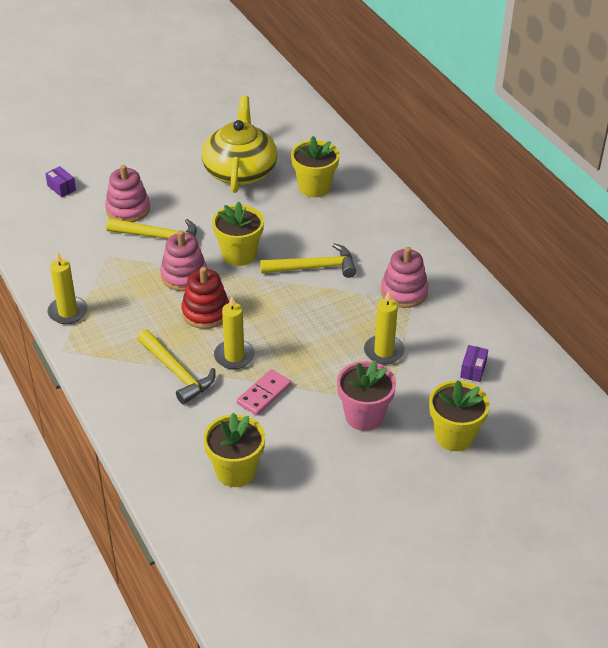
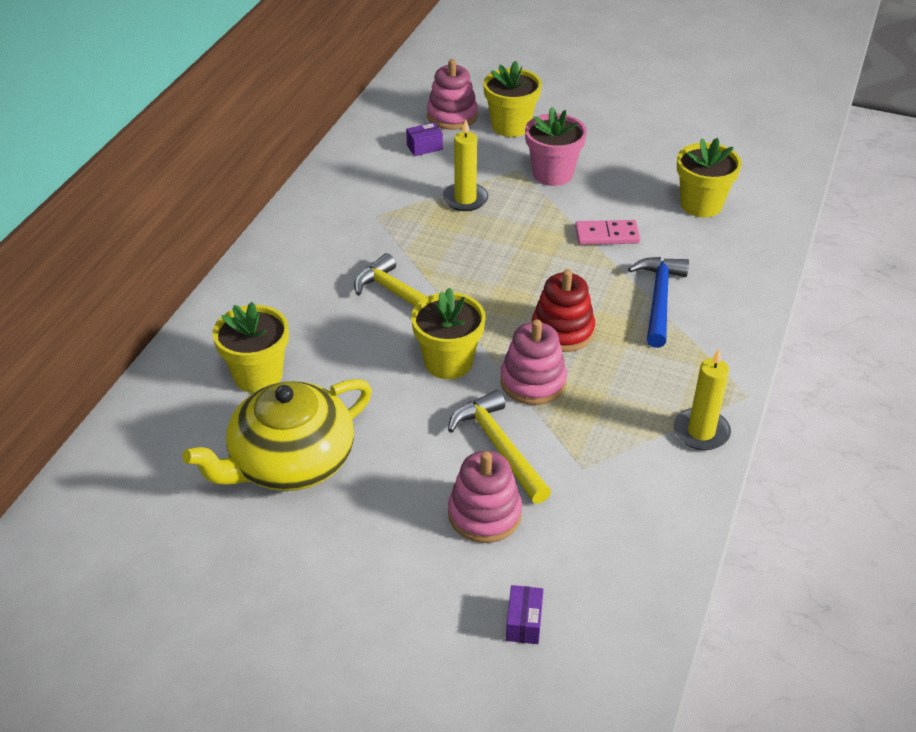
camera: 130 degrees left, 0 degrees up
(177, 372) = (659, 299): yellow hammer -> blue hammer
(234, 356) = (590, 277): yellow candle -> none
(404, 292) = (369, 225): pink stacking toy -> pink stacking toy (452, 116)

